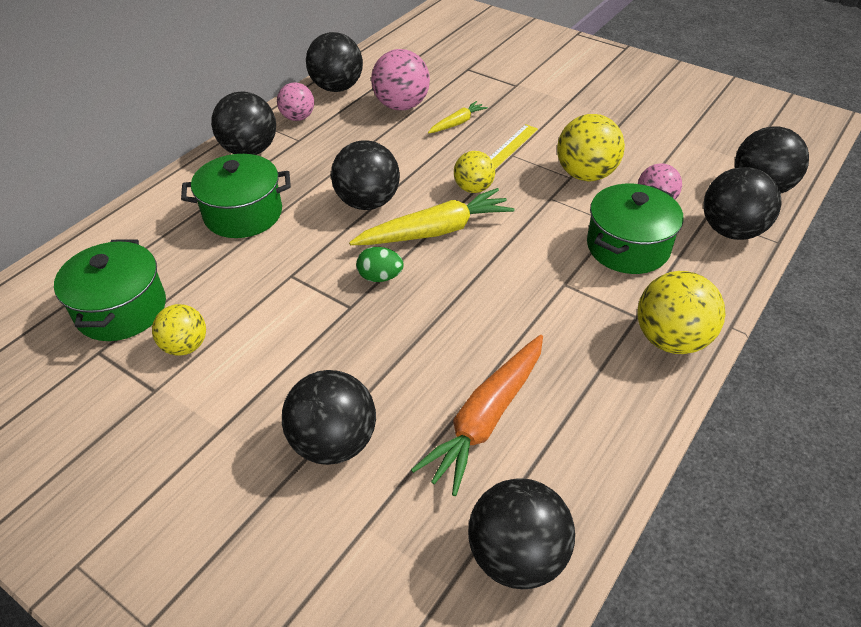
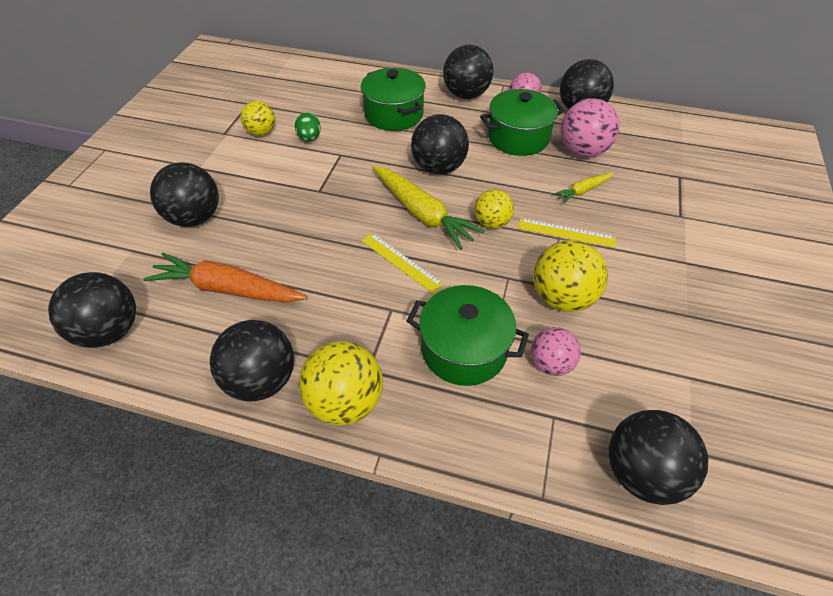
camera: 70 degrees right, 5 degrees up
(121, 309) = (285, 99): green pot -> green pot (518, 138)
(380, 277) = (355, 197): green egg -> green egg (309, 138)
(457, 123) = (582, 191): yellow carrot -> yellow carrot turned 120 degrees clockwise
(501, 263) = (401, 262): none -> yellow ruler
(731, 231) = (538, 444): black ball -> black ball (261, 380)

